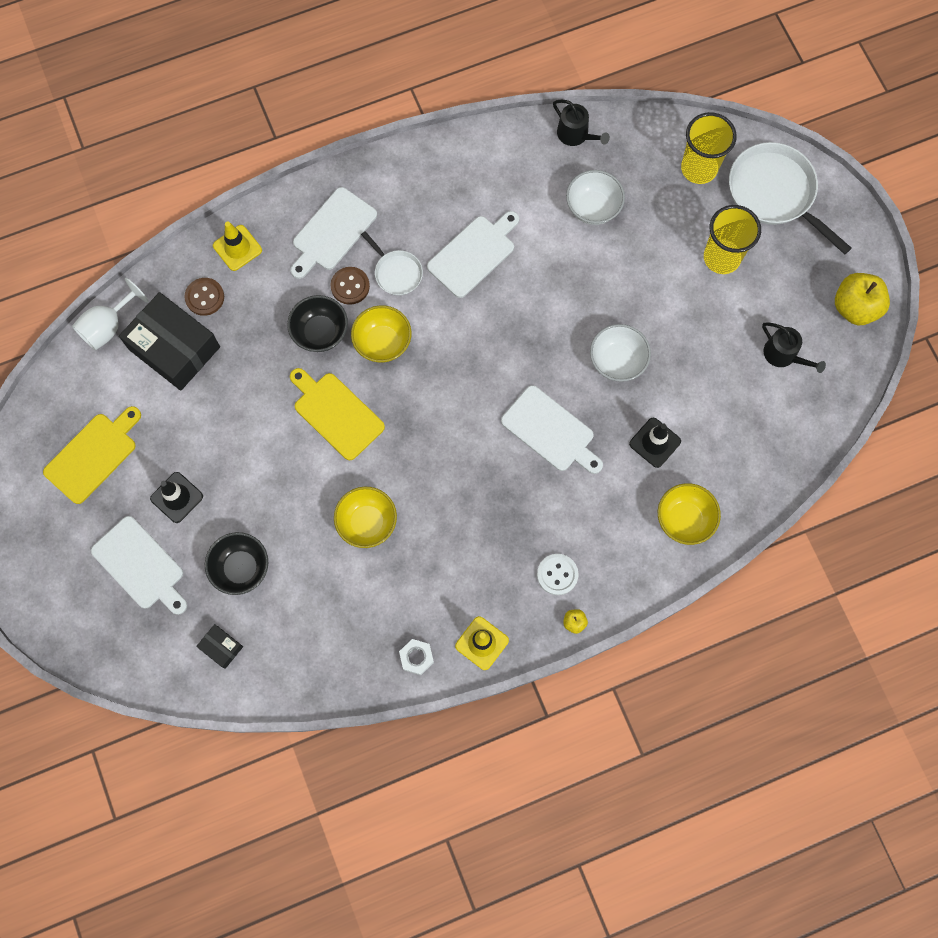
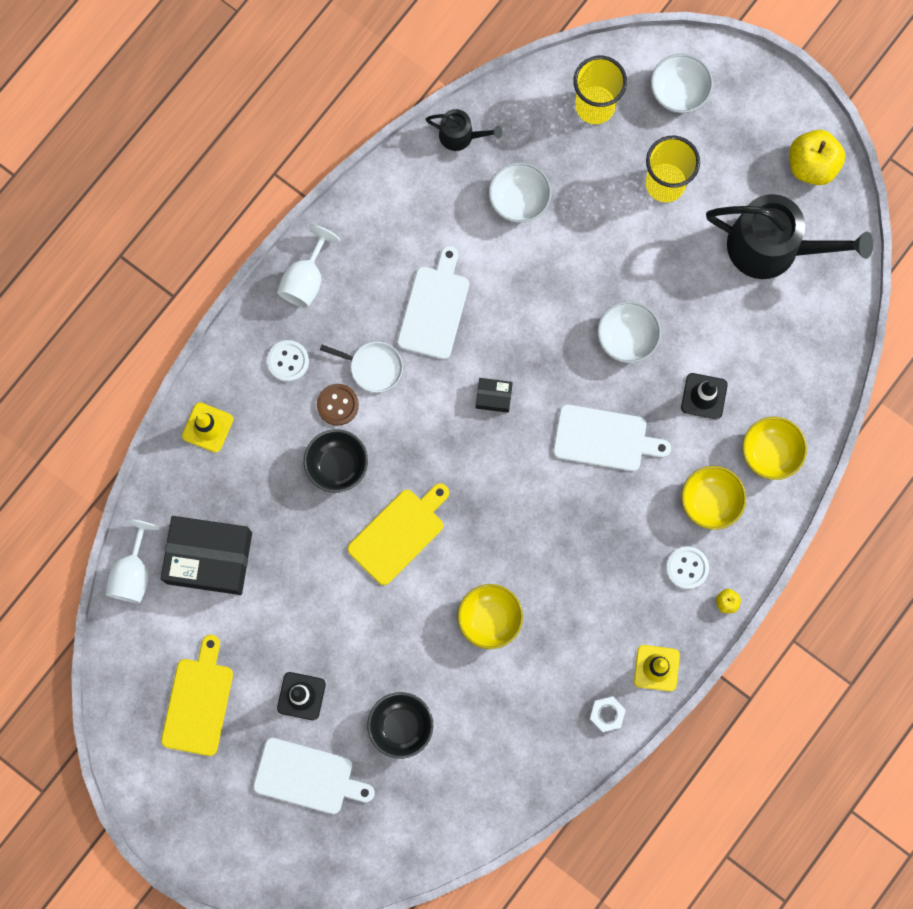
camera: 30 degrees left, 5 degrees up
(204, 297) = (207, 493): brown button -> none
(221, 647) = (428, 807): black box -> black box (493, 397)
(332, 232) = (288, 361): white cutting board -> white button
(336, 413) = (399, 533): yellow cutting board -> yellow cutting board turned 120 degrees clockwise
(382, 342) = (401, 442): yellow bowl -> yellow bowl (710, 501)
(385, 178) = (306, 279): none -> white goblet
(775, 193) = (678, 92): white pan -> white bowl
(783, 355) = (772, 247): black watering can -> black watering can, size x2.06

